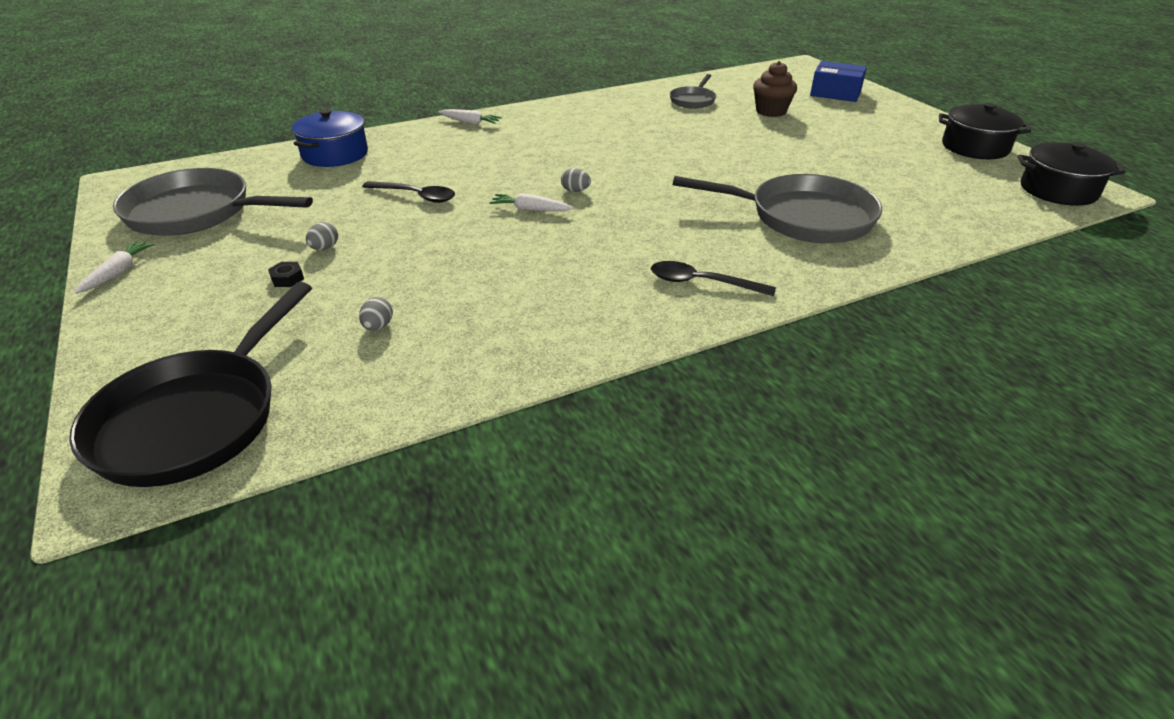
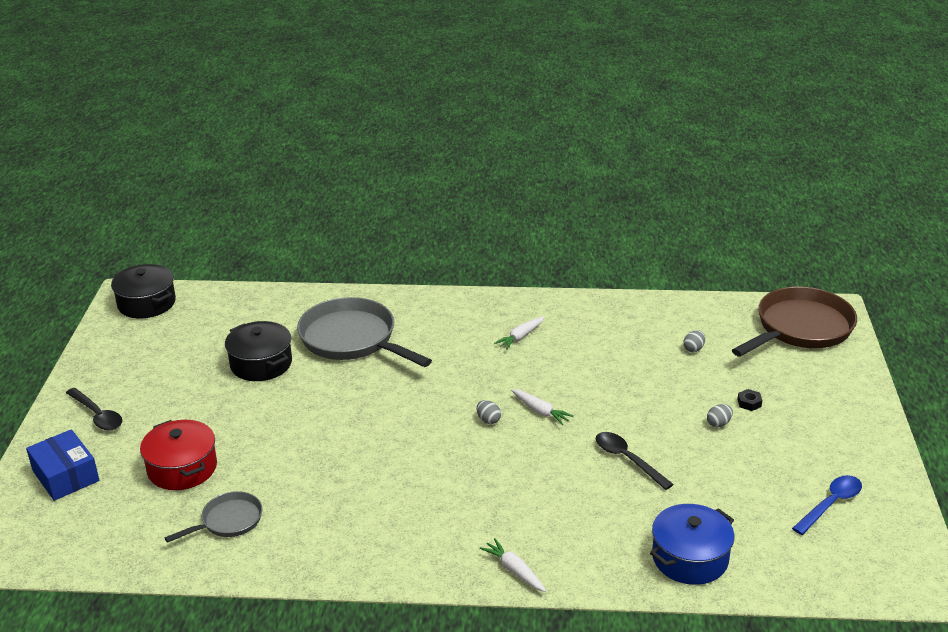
camera: 150 degrees left, 5 degrees down
(118, 272) = (880, 449): white carrot -> white carrot (521, 337)
(196, 418) = (800, 328): black pan -> brown pan
(197, 212) = (831, 504): grey pan -> blue spoon
(701, 283) = (479, 317): black spoon -> black spoon (97, 415)
(771, 111) = (182, 468): brown cupcake -> red pot
(975, 147) = (108, 357): black pot -> black pot (261, 364)

